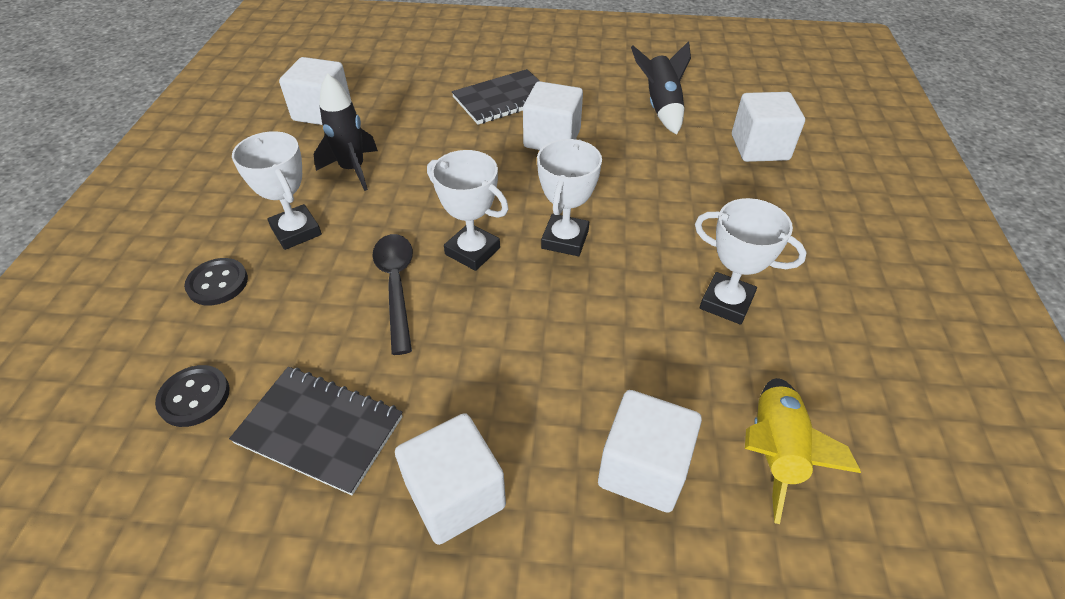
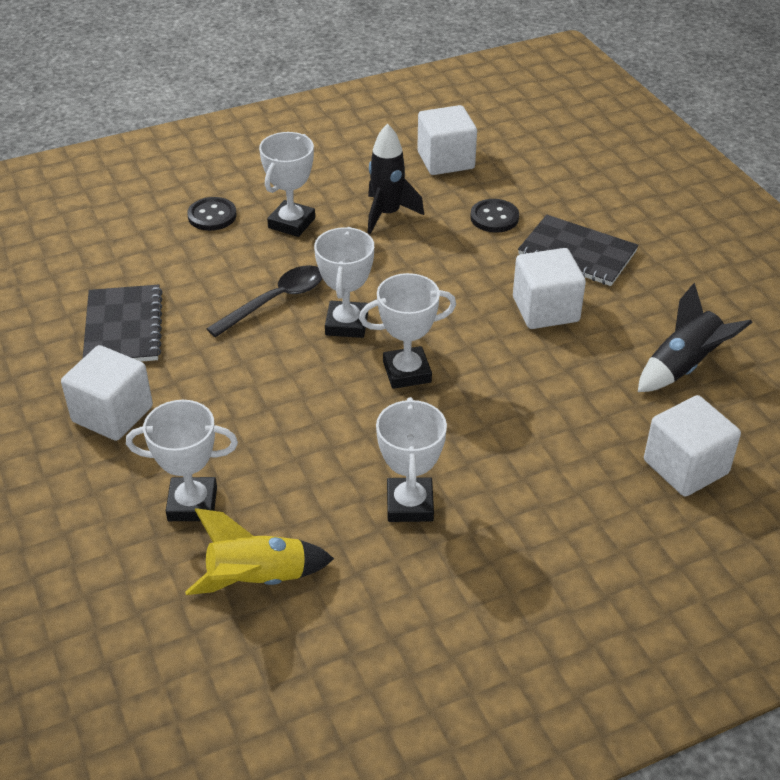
camera: 60 degrees right, 5 degrees down
(194, 397) = (113, 261): black button -> black button (494, 217)
(643, 468) = (192, 504): white cube -> white trophy

